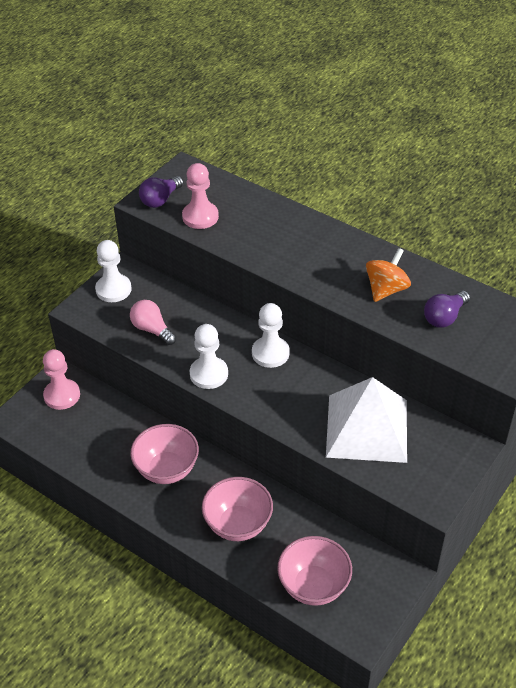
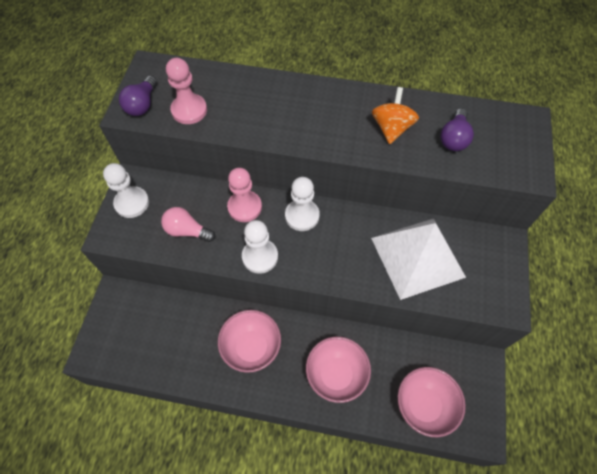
camera: 25 degrees left, 15 degrees up
(62, 395) = (125, 312): pink pawn -> pink pawn (244, 207)

